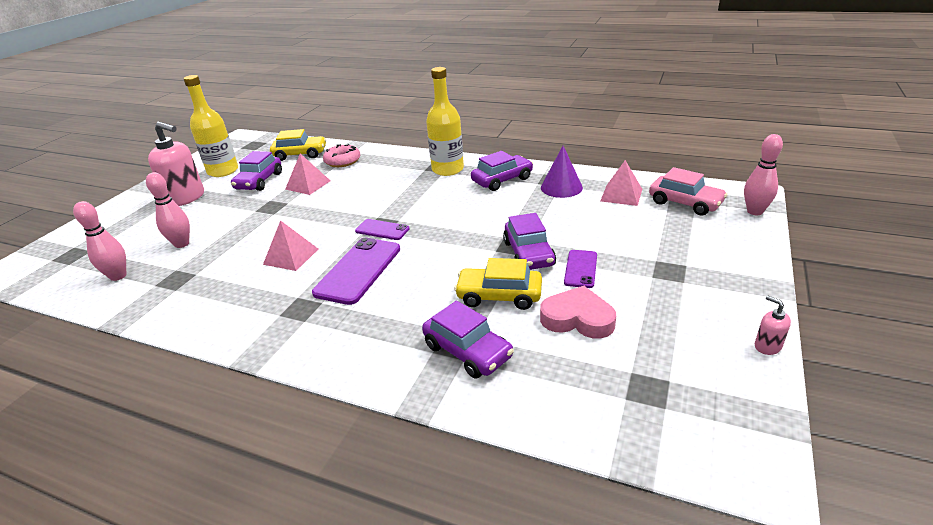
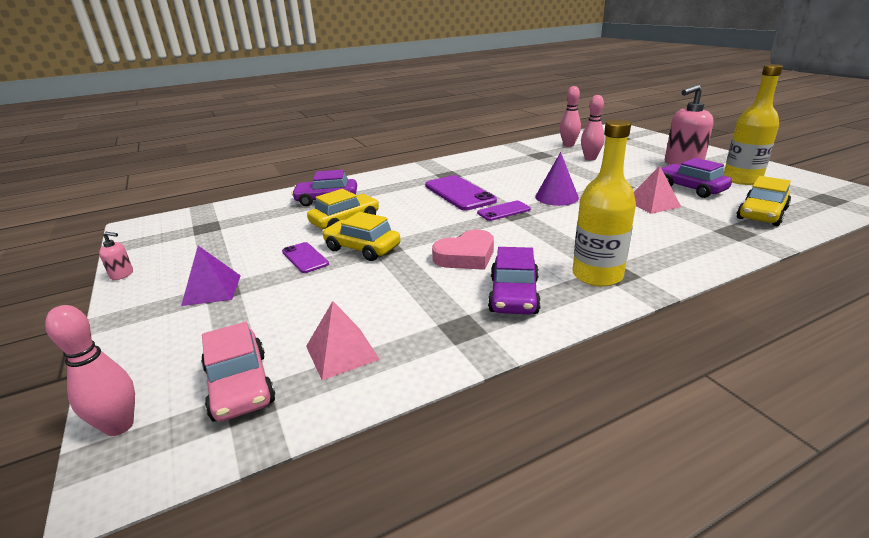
camera: 130 degrees right, 5 degrees down
(291, 256) = (516, 180): pink pyramid -> none
(342, 161) = (707, 229): pink donut -> none
(528, 254) = (362, 248): purple car -> yellow car
(561, 187) = (431, 323): purple cone -> purple cone (556, 197)
(577, 318) = (276, 234): pink heart -> pink heart (466, 256)
(677, 275) = (212, 290): none -> purple pyramid
(685, 203) = (240, 386): pink car -> pink car turned 105 degrees counterclockwise

